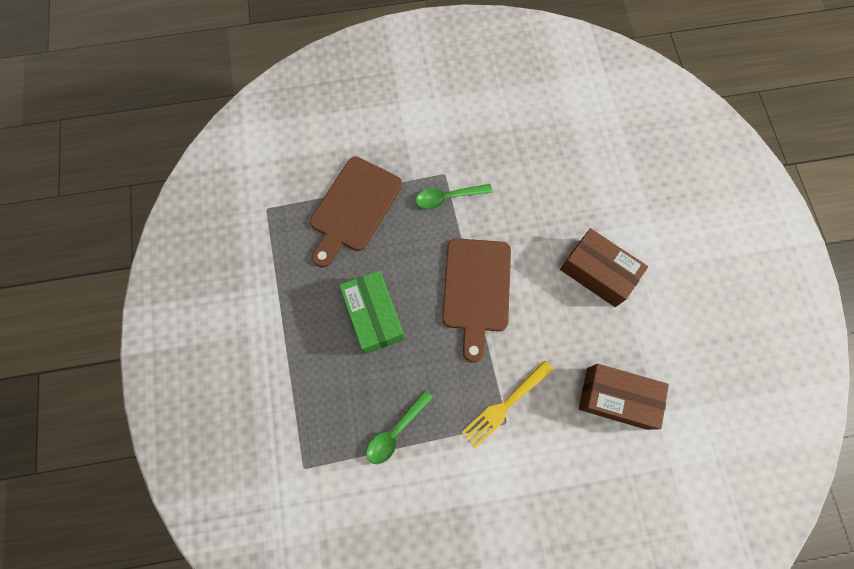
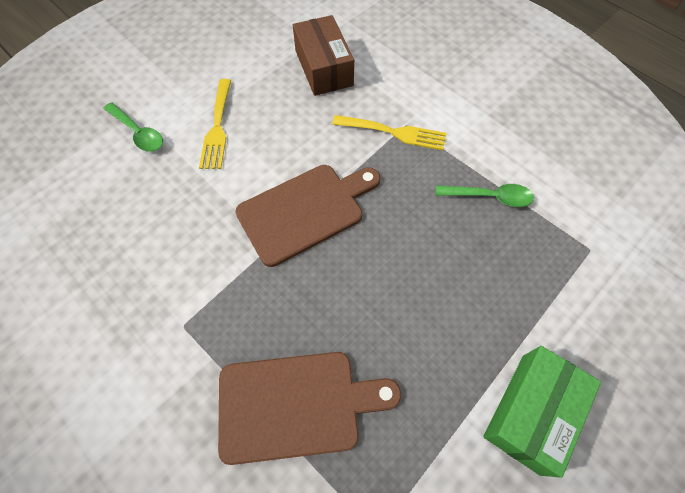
camera: 125 degrees left, 10 degrees down
(374, 316) = (405, 287): green box -> green box (531, 412)
(448, 197) = (213, 302): green spoon -> green spoon (138, 133)
(597, 272) = (217, 127): brown box -> yellow fork

